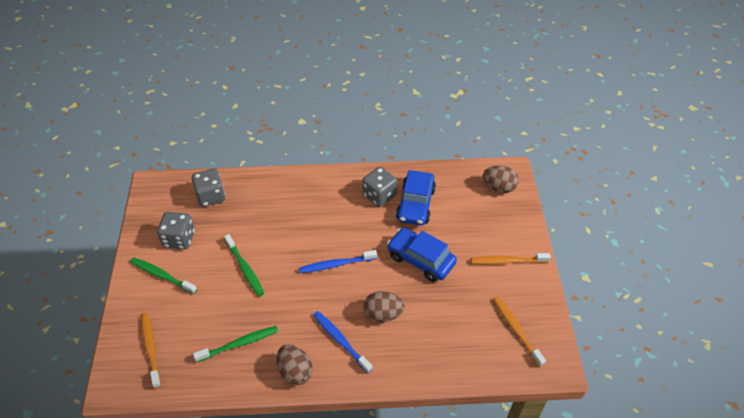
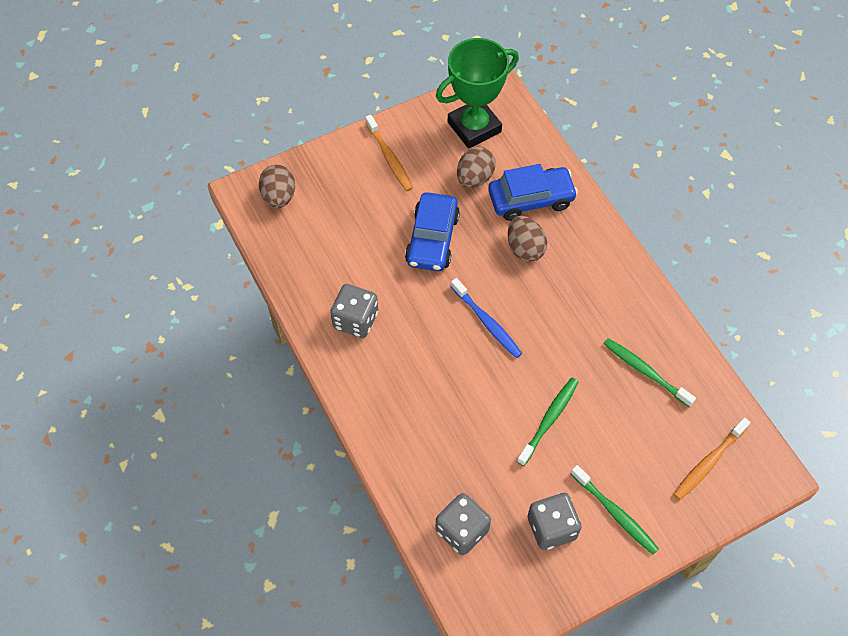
camera: 115 degrees left, 10 degrees up
(162, 276) = (615, 513): green toothbrush -> green toothbrush turned 45 degrees counterclockwise
(295, 371) = (640, 301): brown egg -> brown egg (474, 178)
(341, 341) = (580, 274): blue toothbrush -> none
(415, 204) = (350, 274): blue car -> blue car (531, 199)
(516, 330) = (474, 127): orange toothbrush -> green trophy

